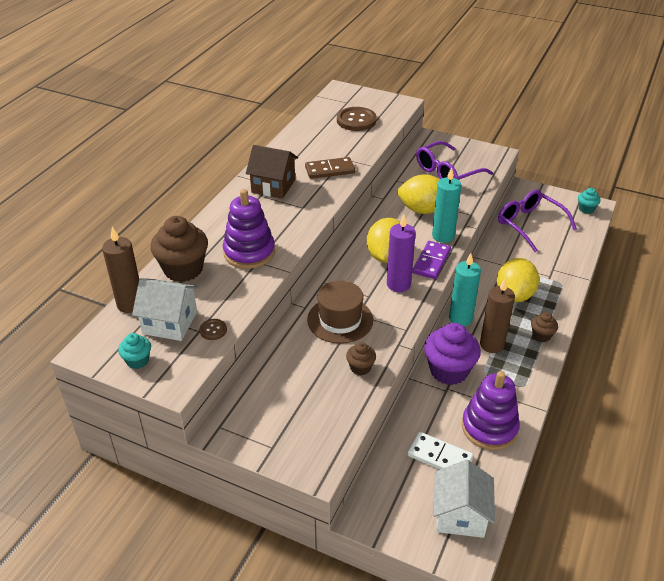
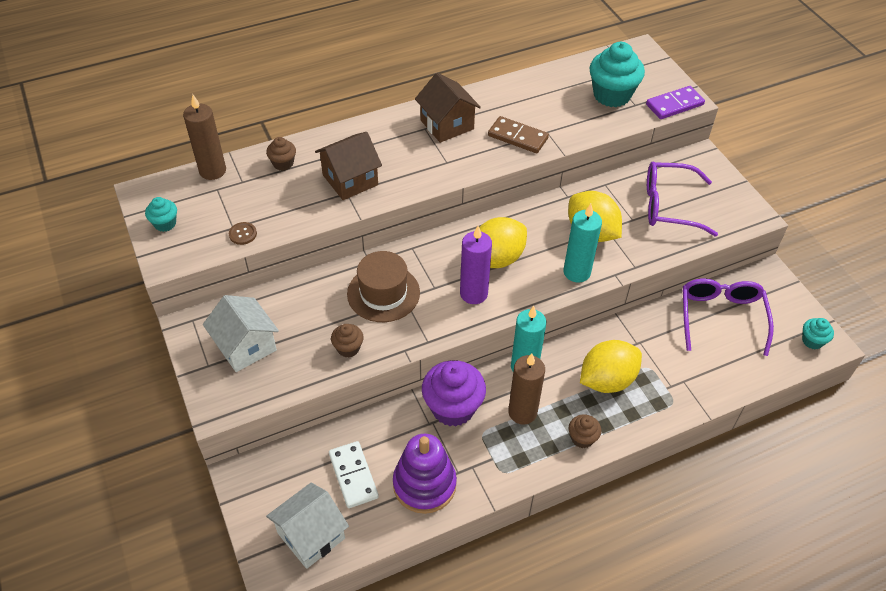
camera: 40 degrees right, 10 degrees up
(170, 322) = (221, 206): white house -> white house (246, 346)
(183, 269) = (283, 163): brown cupcake -> brown cupcake, size x0.51
(249, 252) = (350, 180): purple stacking toy -> brown house
(356, 120) = (612, 95): brown button -> turquoise cupcake
(431, 262) = (532, 291): purple domino -> purple domino (674, 105)

